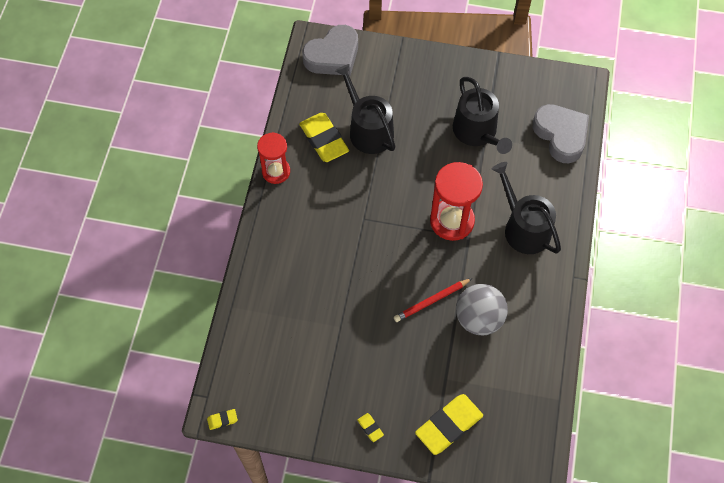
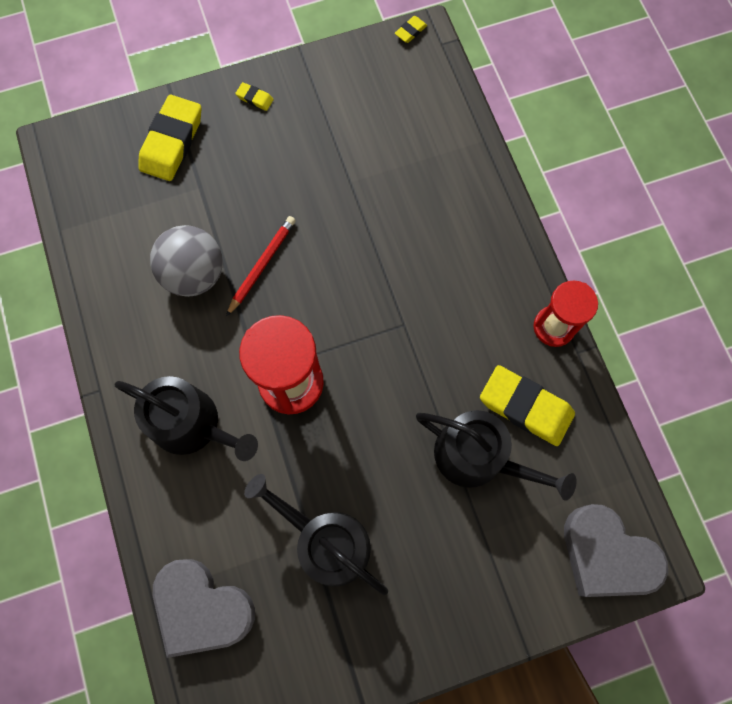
camera: 150 degrees right, 10 degrees up
(333, 56) = (606, 555): grey heart -> grey heart turned 75 degrees counterclockwise

